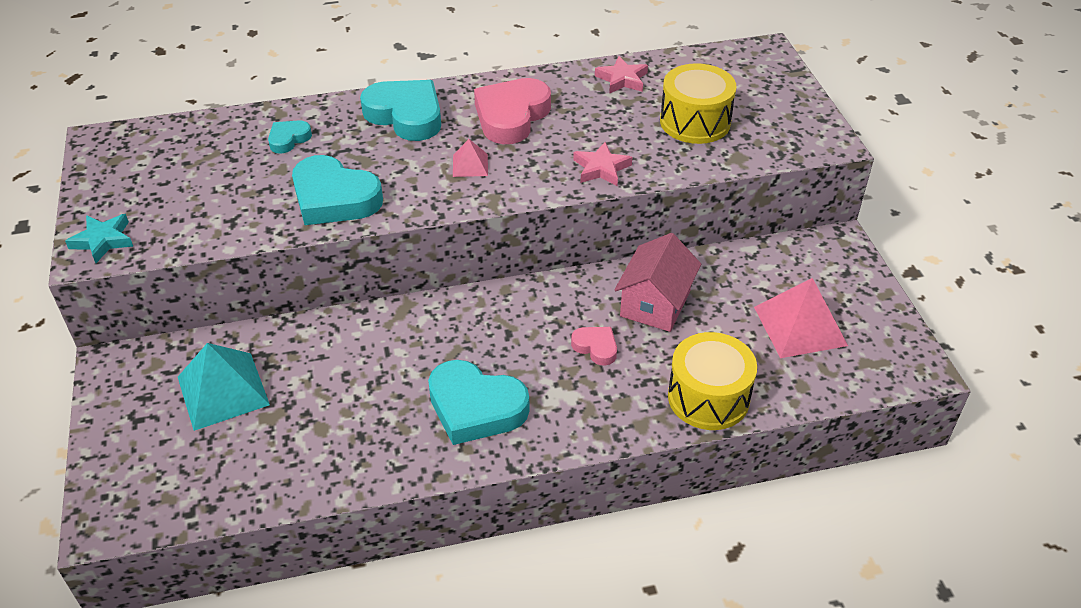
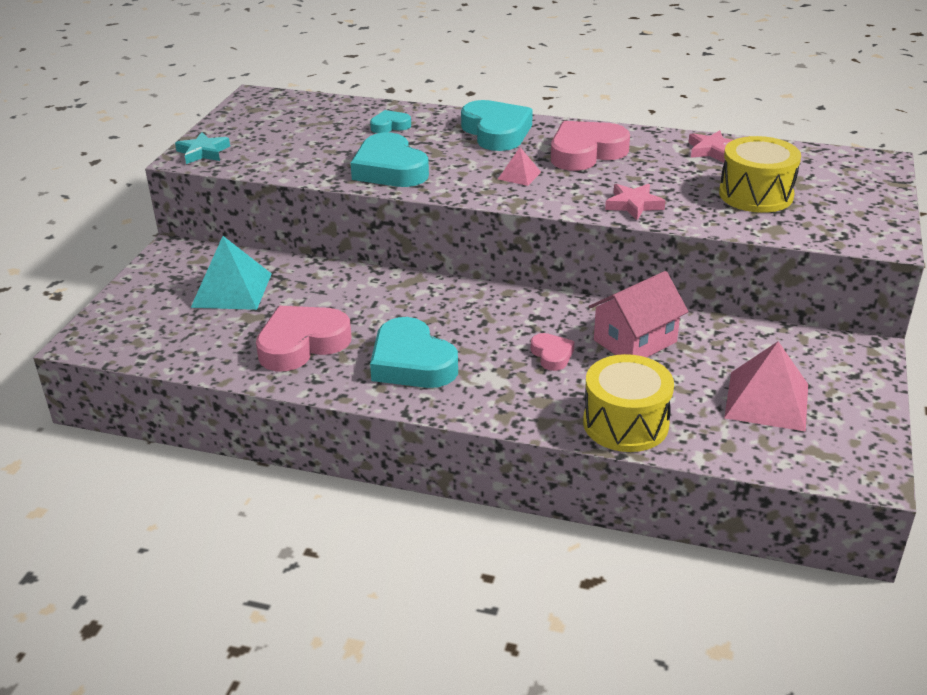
camera: 30 degrees right, 10 degrees down
(350, 429) = (302, 344): none -> pink heart

